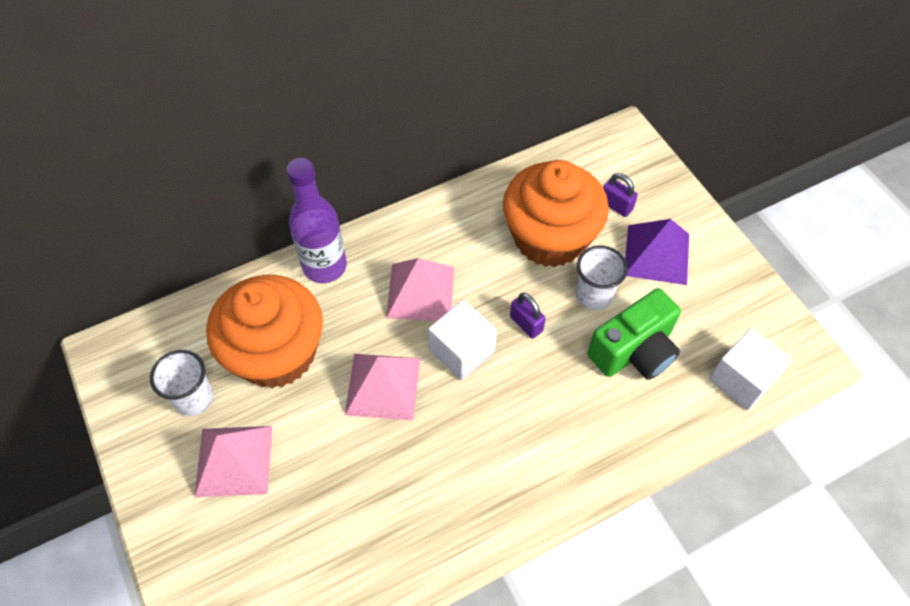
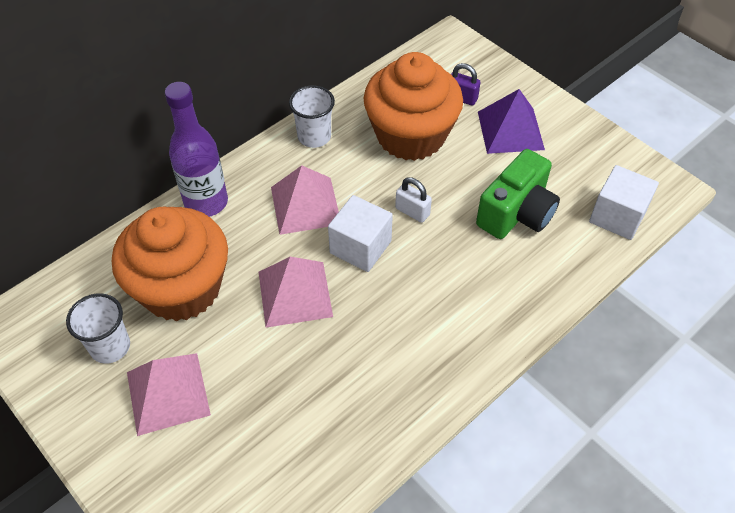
camera: 15 degrees left, 5 degrees down
(526, 324) = (412, 211): purple padlock -> white padlock
(594, 295) = (466, 175): white cup -> white cup (314, 137)

